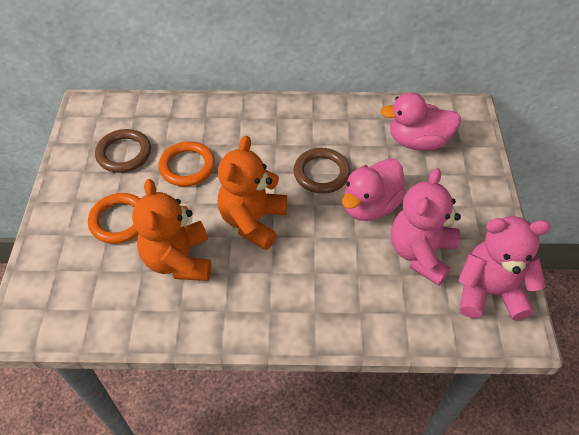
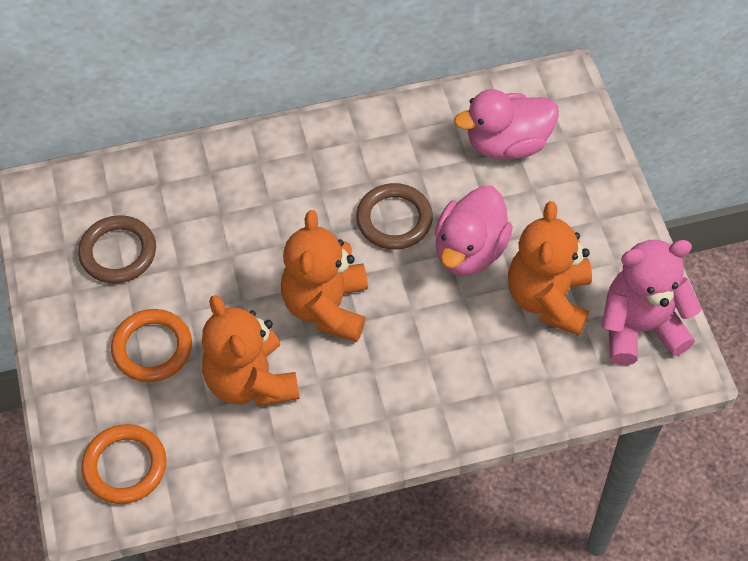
camera: 15 degrees left, 5 degrees up
(187, 166) = (213, 251): orange ring -> orange ring (125, 466)
(421, 253) = (548, 299): pink teddy bear -> orange teddy bear

